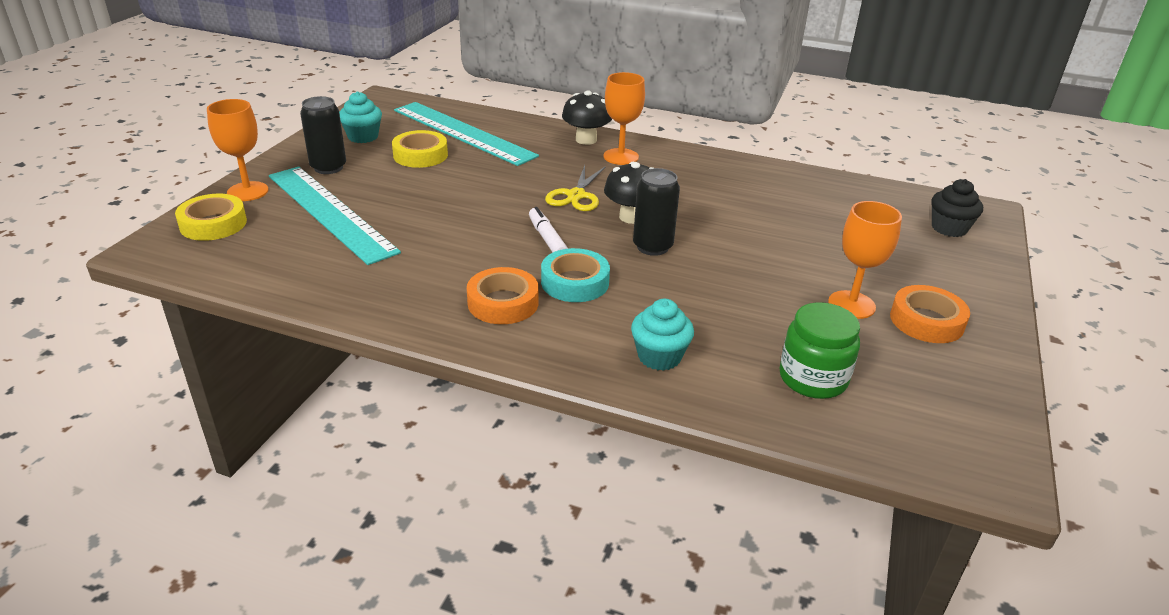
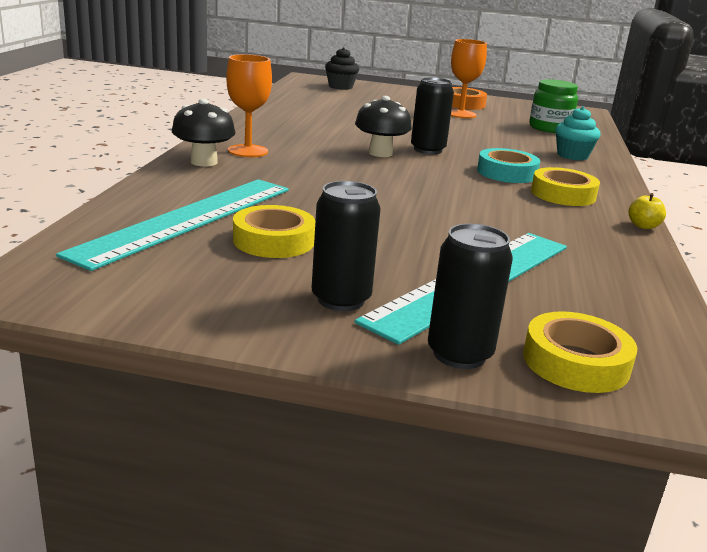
camera: 100 degrees left, 10 degrees down
(248, 191) = (459, 354): orange goblet -> black can
(363, 137) = (212, 286): turquoise cupcake -> none
(404, 329) = (643, 226): none -> yellow apple
(503, 303) = (563, 194): orange tape -> yellow tape
(547, 239) = (444, 180): white marker -> none
(576, 195) = (349, 169): yellow scissors -> none

